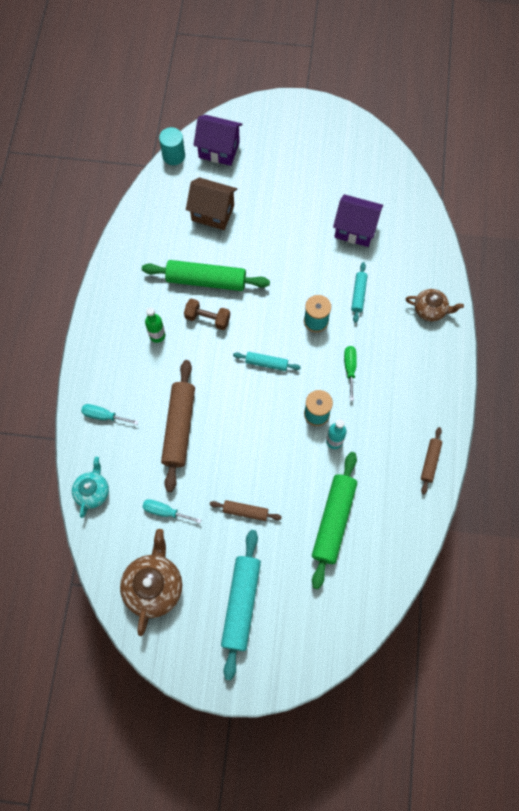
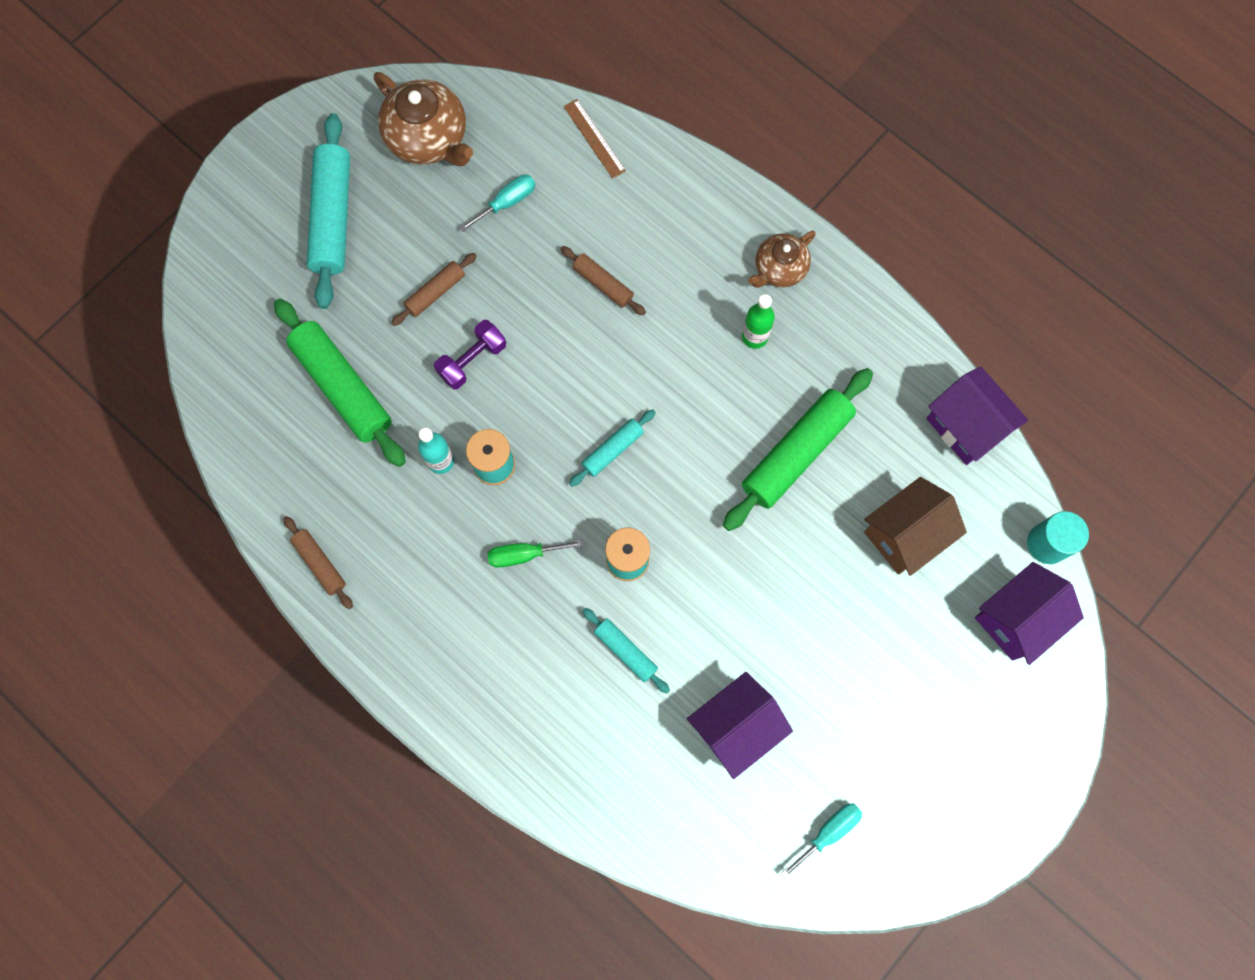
camera: 125 degrees right, 5 degrees up
(93, 491) = (594, 138): turquoise teapot -> brown ruler
(104, 416) = (685, 206): turquoise screwdriver -> turquoise screwdriver (828, 832)
(138, 217) = (965, 426): none -> purple house
(179, 428) = (603, 284): brown rolling pin -> brown rolling pin, size x0.52
(207, 318) = (734, 417): brown dumbbell -> none
(241, 604) = (333, 217): turquoise rolling pin -> turquoise rolling pin turned 45 degrees clockwise
(269, 464) = (472, 360): none -> purple dumbbell
(350, 369) = (524, 555): green screwdriver -> green screwdriver turned 135 degrees clockwise
(430, 310) = (527, 738): brown teapot -> brown teapot (779, 269)

